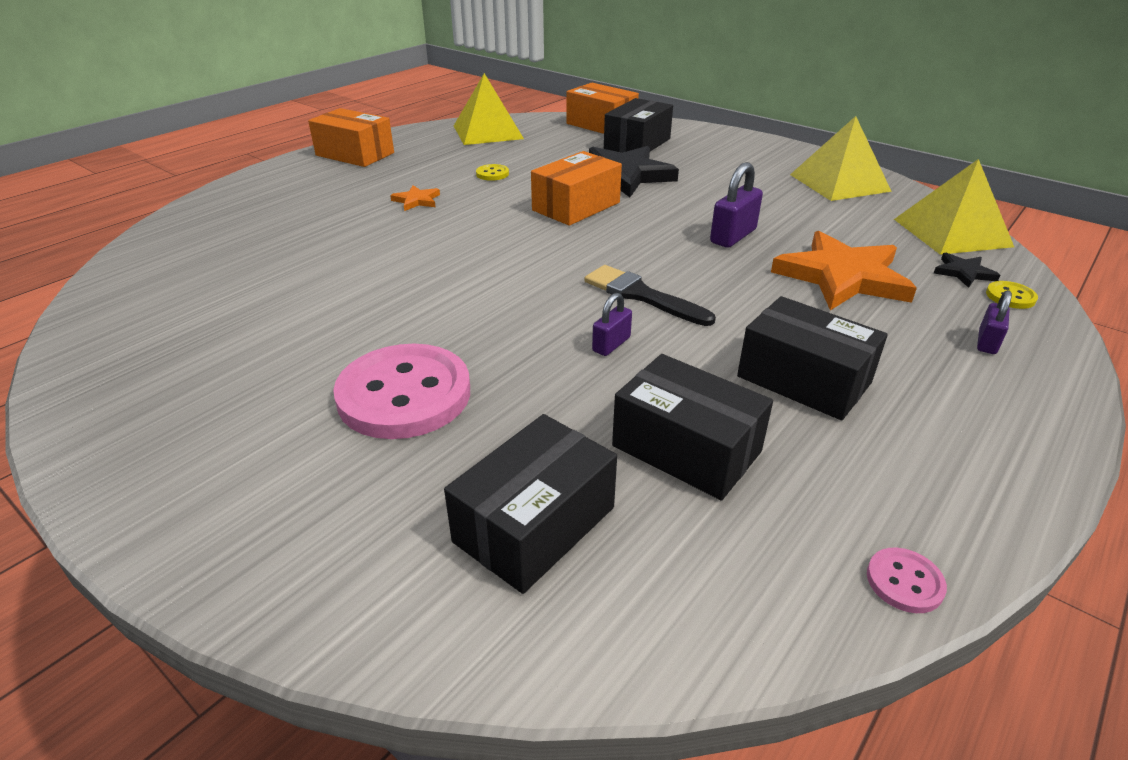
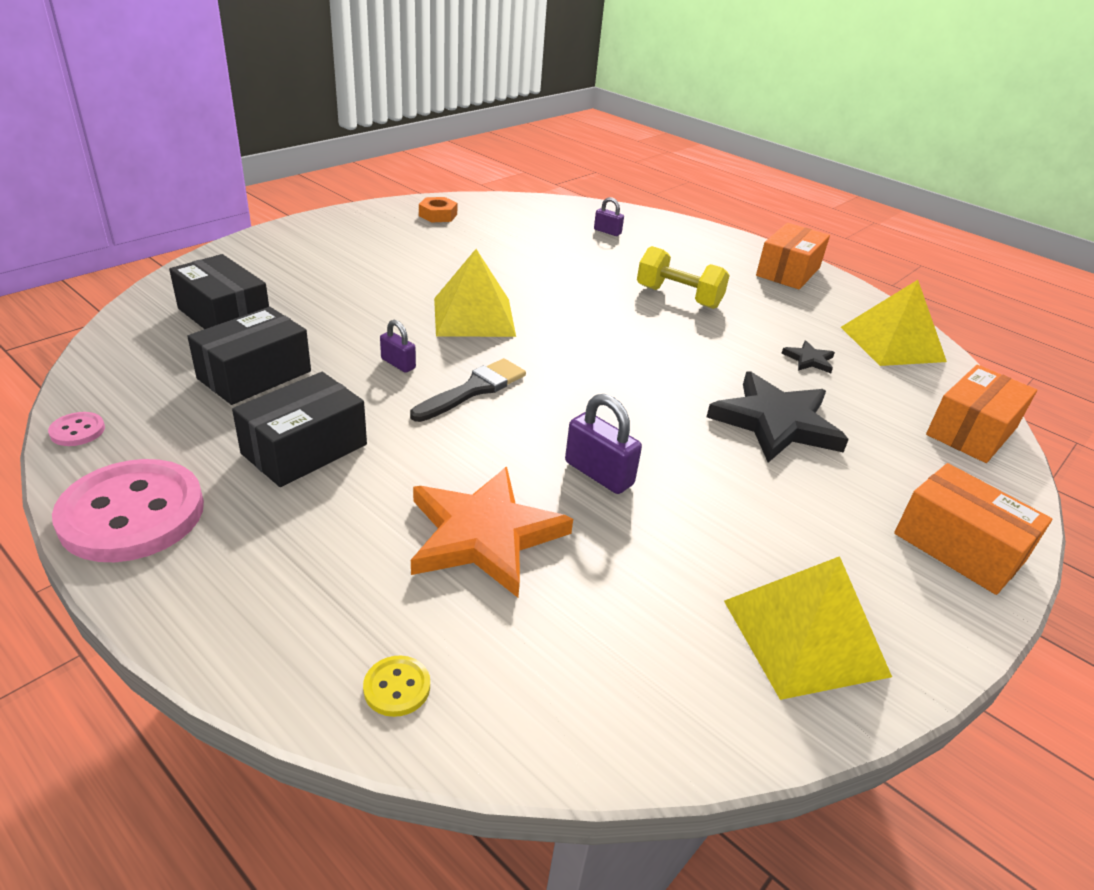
camera: 90 degrees right, 0 degrees up
(135, 363) = (438, 215): none -> orange nut
(404, 395) = (369, 285): pink button -> pink button (132, 514)
(417, 200) = (678, 297): orange star -> yellow dumbbell
(492, 174) = (756, 338): yellow button -> none
(576, 206) = (675, 378): orange box -> orange box (959, 547)
(637, 143) = (903, 452): black box -> none
(952, 232) = (609, 715): yellow pyramid -> yellow pyramid (473, 317)
(963, 272) = (474, 665): black star -> black star (809, 360)
(987, 342) = (306, 606): purple padlock -> purple padlock (607, 232)

